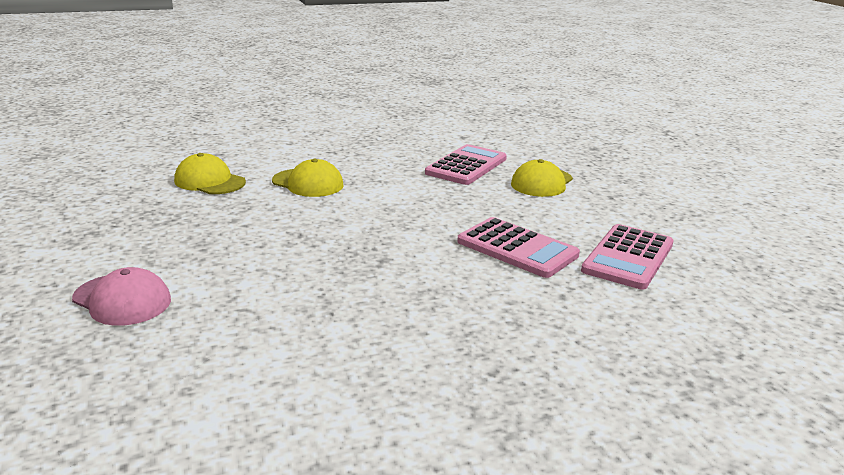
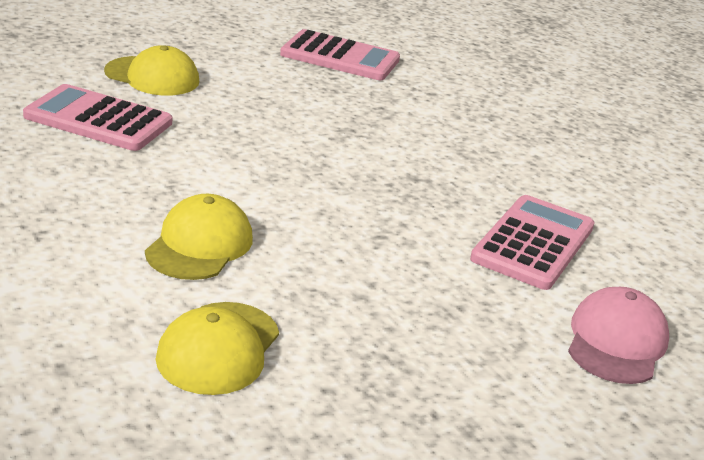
camera: 105 degrees left, 5 degrees up
(517, 248) = (348, 105): pink calculator -> pink calculator (533, 243)

